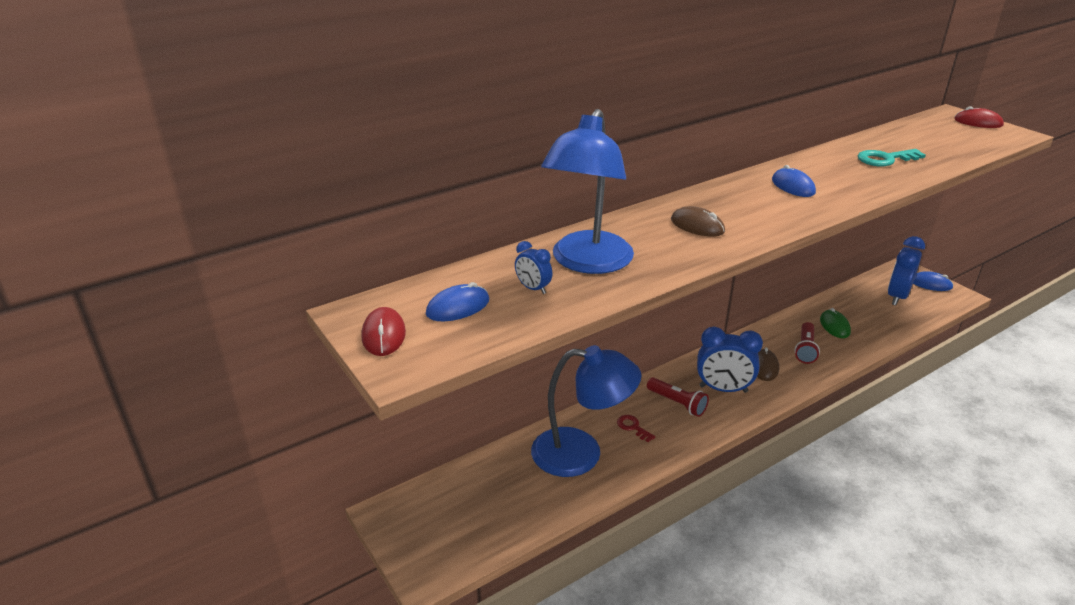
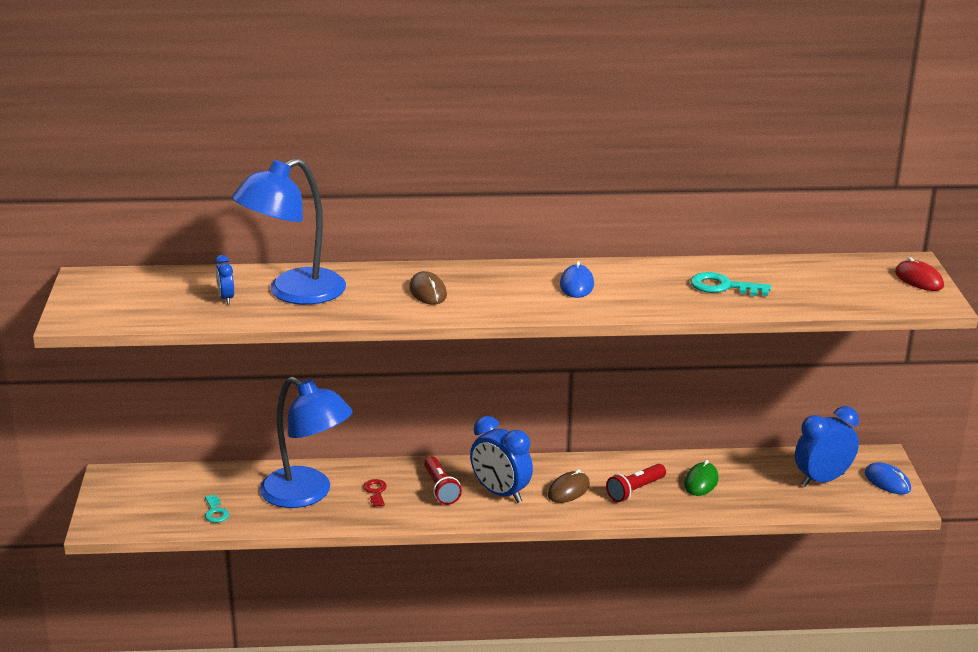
camera: 30 degrees right, 5 degrees down
(383, 335) = (87, 297): red mouse -> none
(458, 307) = (157, 294): blue mouse -> none
(523, 507) = (215, 512): none -> turquoise key

